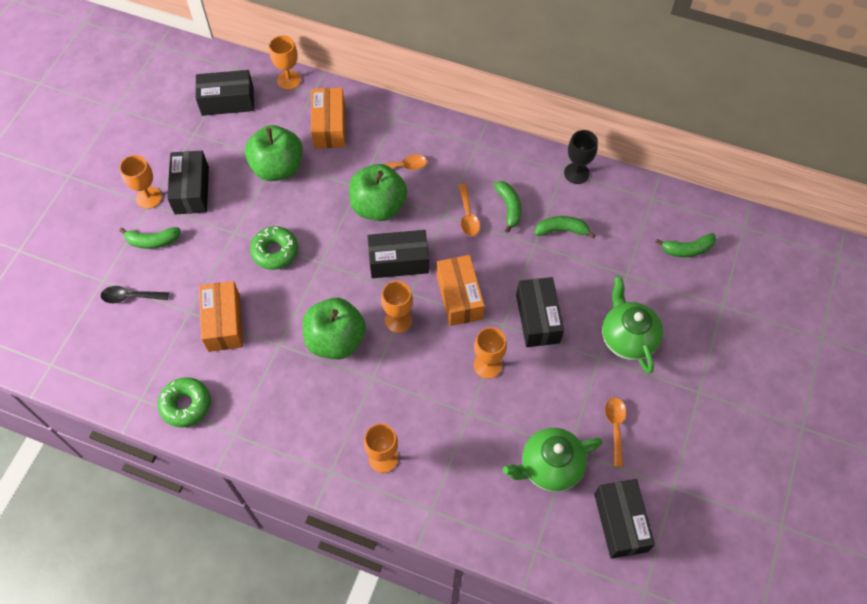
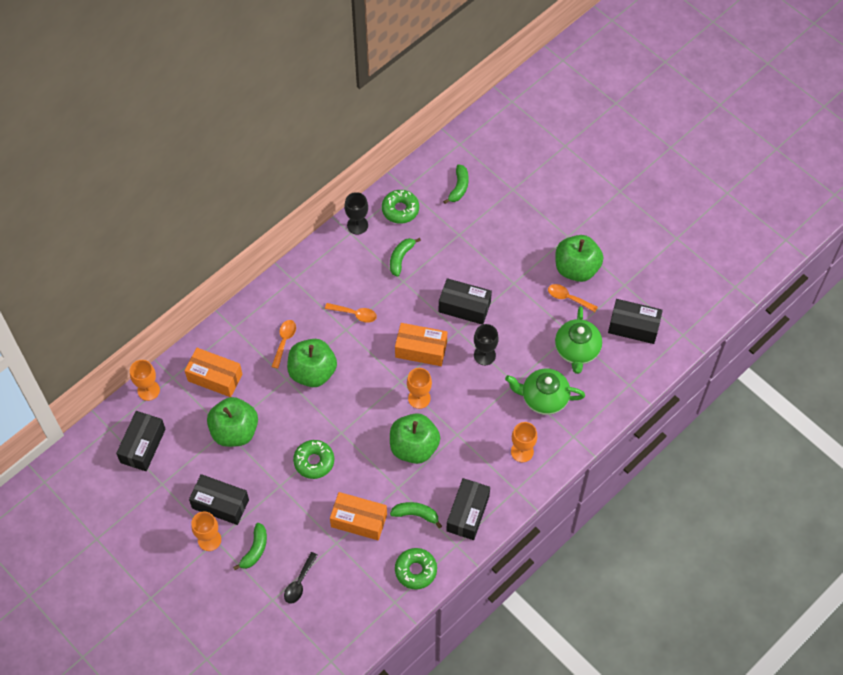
camera: 65 degrees left, 0 degrees up
(398, 261) = (369, 378): black box -> black box (468, 513)
(487, 365) = (484, 355): orange goblet -> black goblet
(509, 208) = (363, 283): green banana -> green banana (416, 514)
(621, 204) = (400, 209): none -> green donut
(627, 338) = (507, 258): green teapot -> green teapot (543, 398)
(661, 420) = (576, 268): none -> green apple

